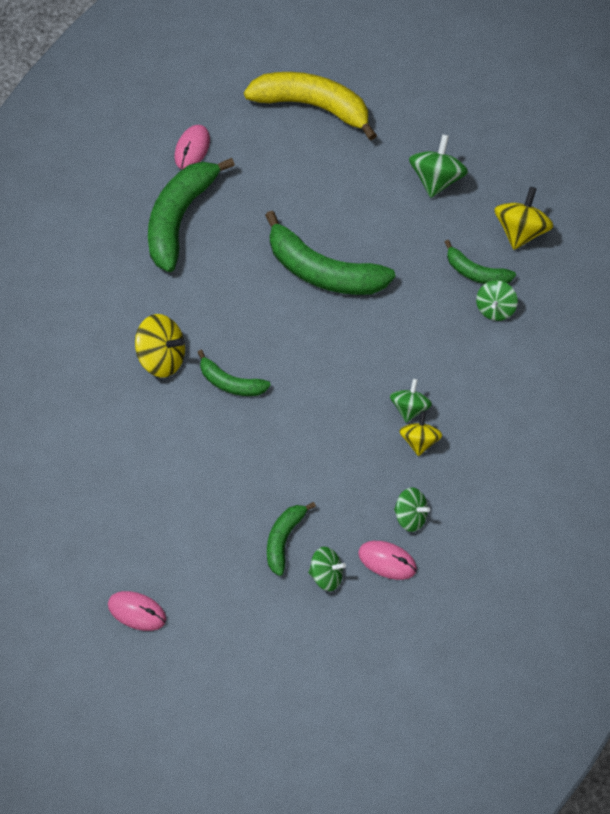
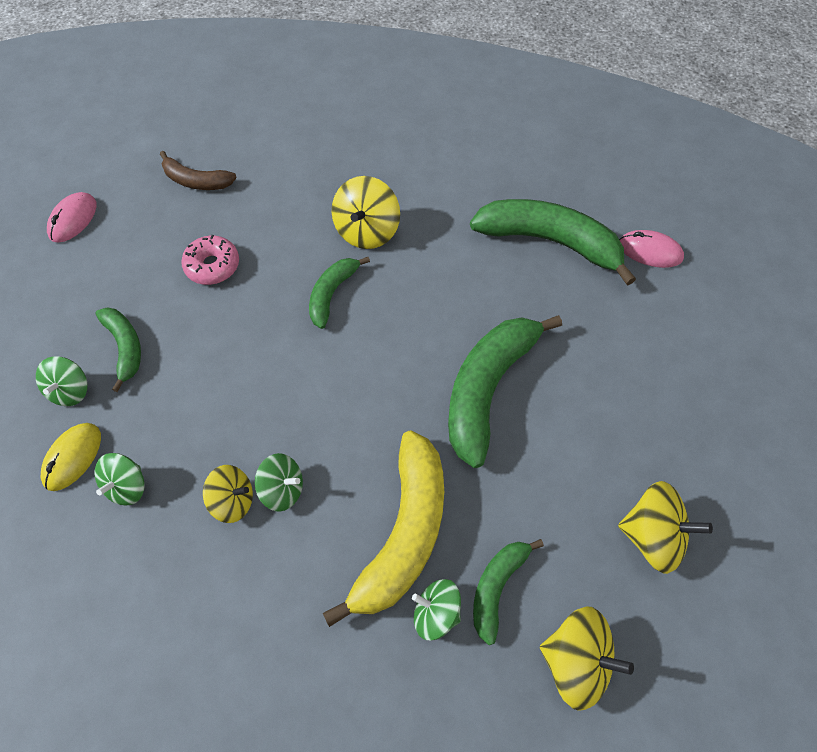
camera: 90 degrees right, 0 degrees up
(92, 507) = (196, 181): none -> brown banana
(197, 480) = (212, 266): none -> pink donut
(284, 540) = (125, 347): green banana -> green banana turned 45 degrees clockwise
(312, 106) = (743, 378): yellow banana -> yellow banana (403, 533)
(387, 561) = (72, 457): pink mouse -> yellow mouse
(436, 179) = (652, 536): green spinning top -> yellow spinning top

